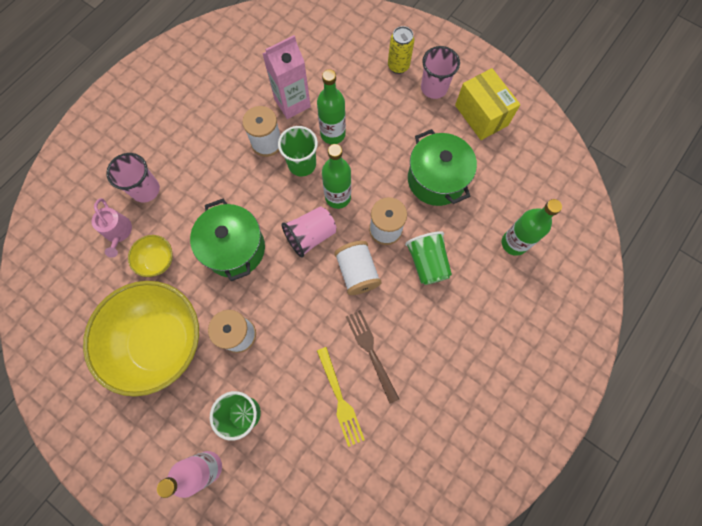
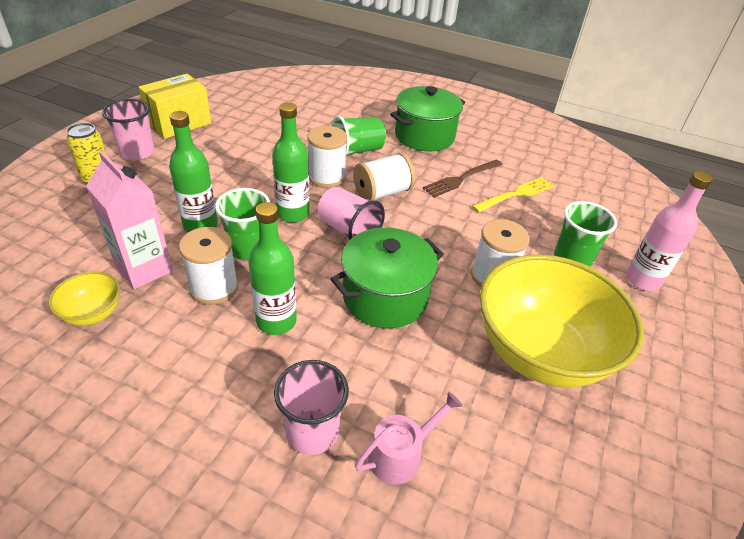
camera: 105 degrees left, 30 degrees down
(157, 261) = (431, 383): yellow bowl -> yellow bowl (93, 313)
(436, 179) = (261, 148): green pot -> green pot (424, 136)
(514, 243) = (323, 107): green bottle -> green bottle (276, 321)

